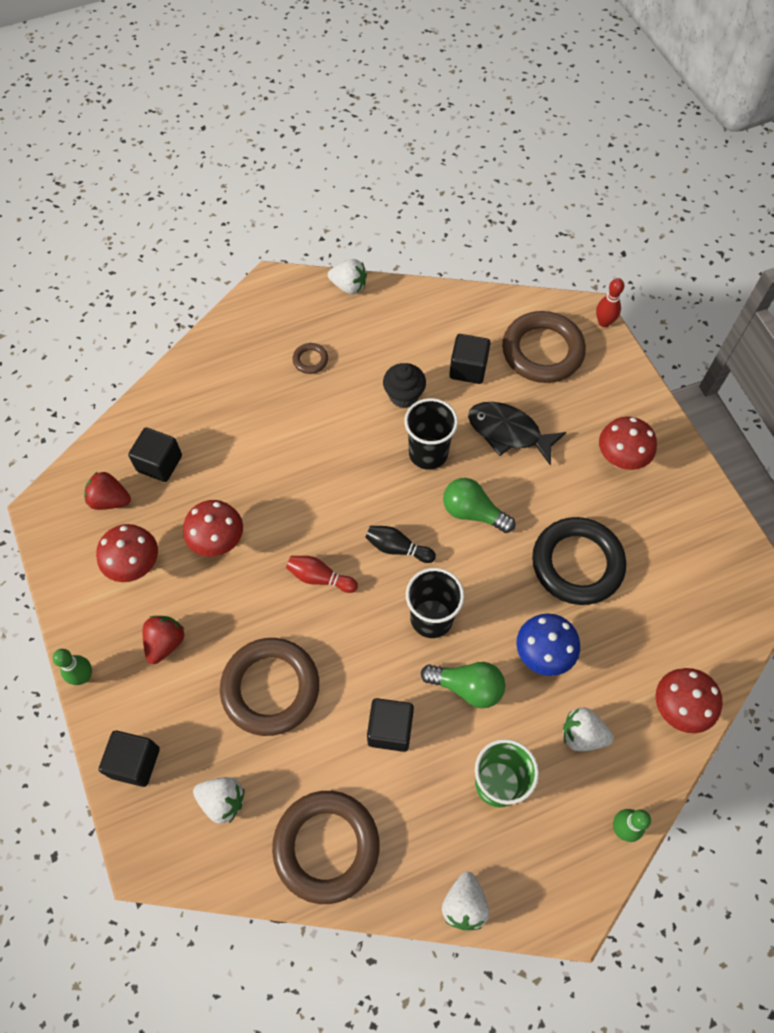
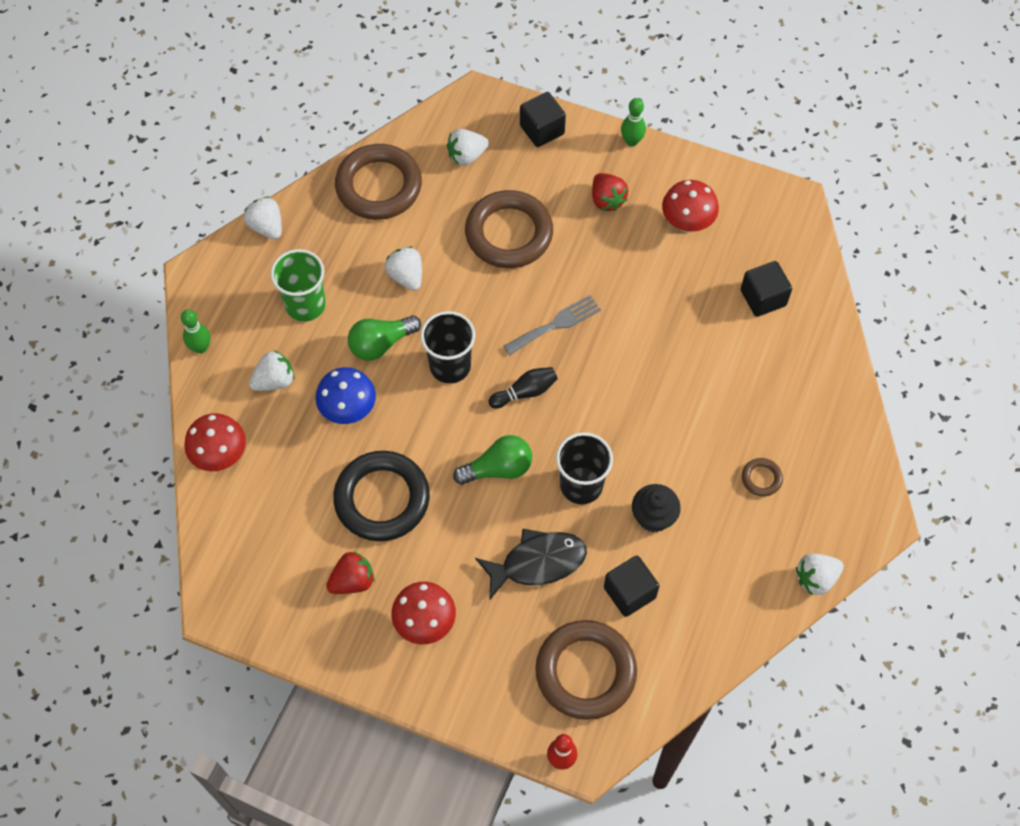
camera: 135 degrees right, 0 degrees up
(110, 500) = (761, 245): red strawberry -> red strawberry (352, 581)
(218, 541) = (653, 285): red mushroom -> none
(320, 578) = (556, 324): red bowling pin -> grey fork
(390, 729) = (406, 276): black cube -> white strawberry

